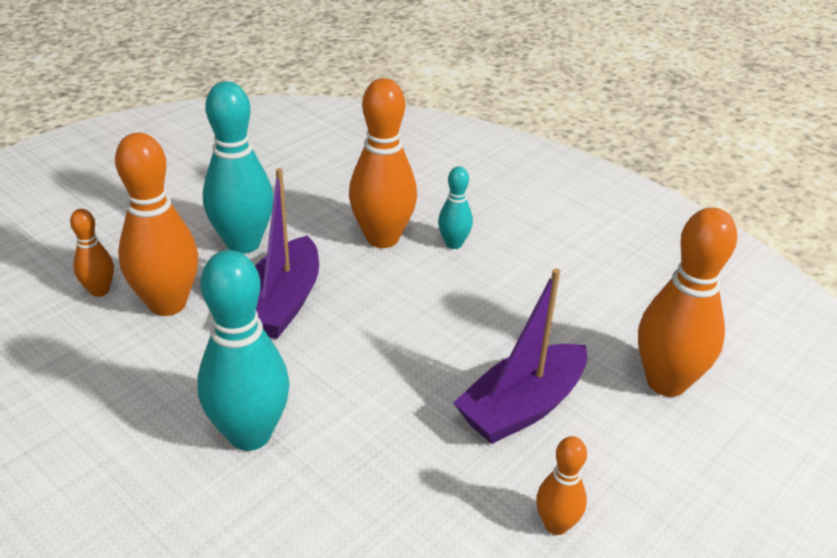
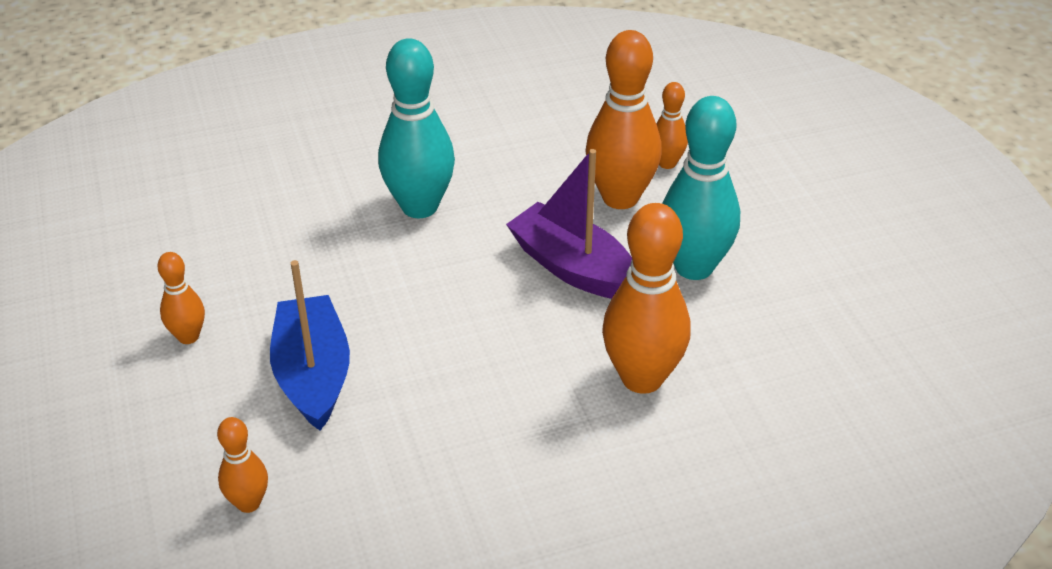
camera: 120 degrees right, 5 degrees up
(453, 244) = (594, 437): turquoise bowling pin -> none
(521, 407) = (313, 374): purple boat -> blue boat
(666, 383) = (248, 503): orange bowling pin -> orange bowling pin, size x0.51

